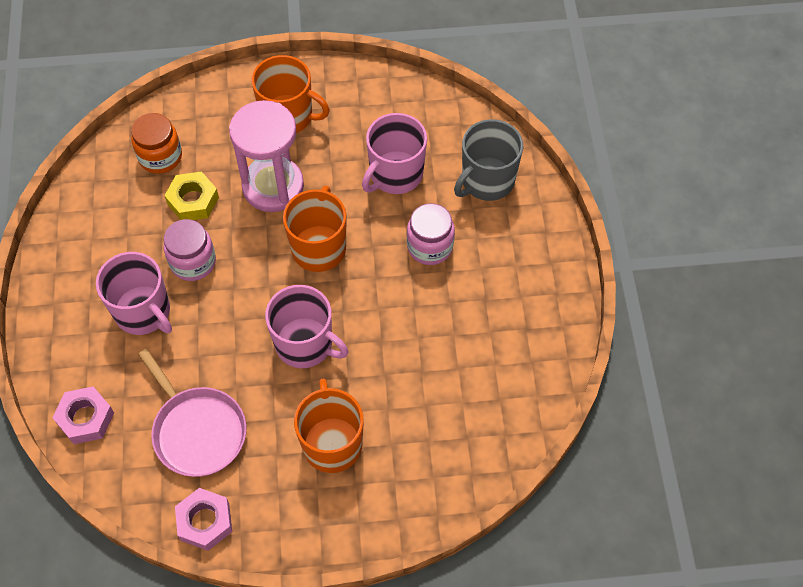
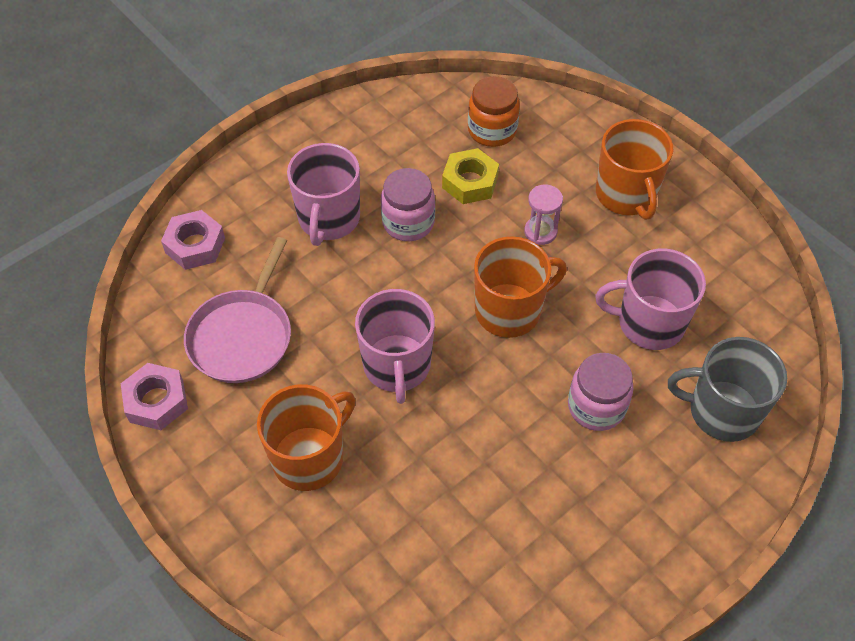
camera: 55 degrees right, 5 degrees down
(273, 186) = (540, 232): pink hourglass -> pink hourglass, size x0.46

